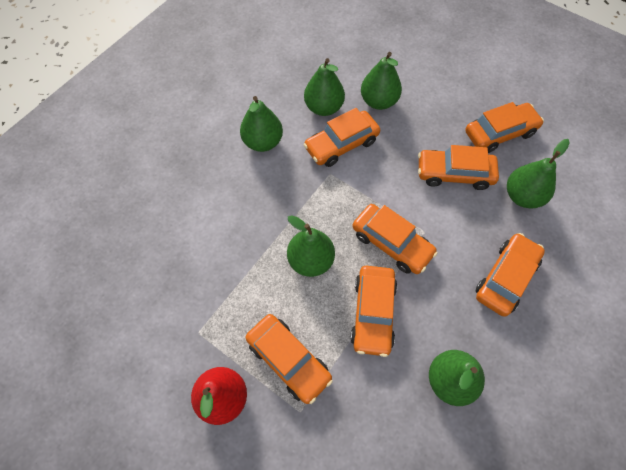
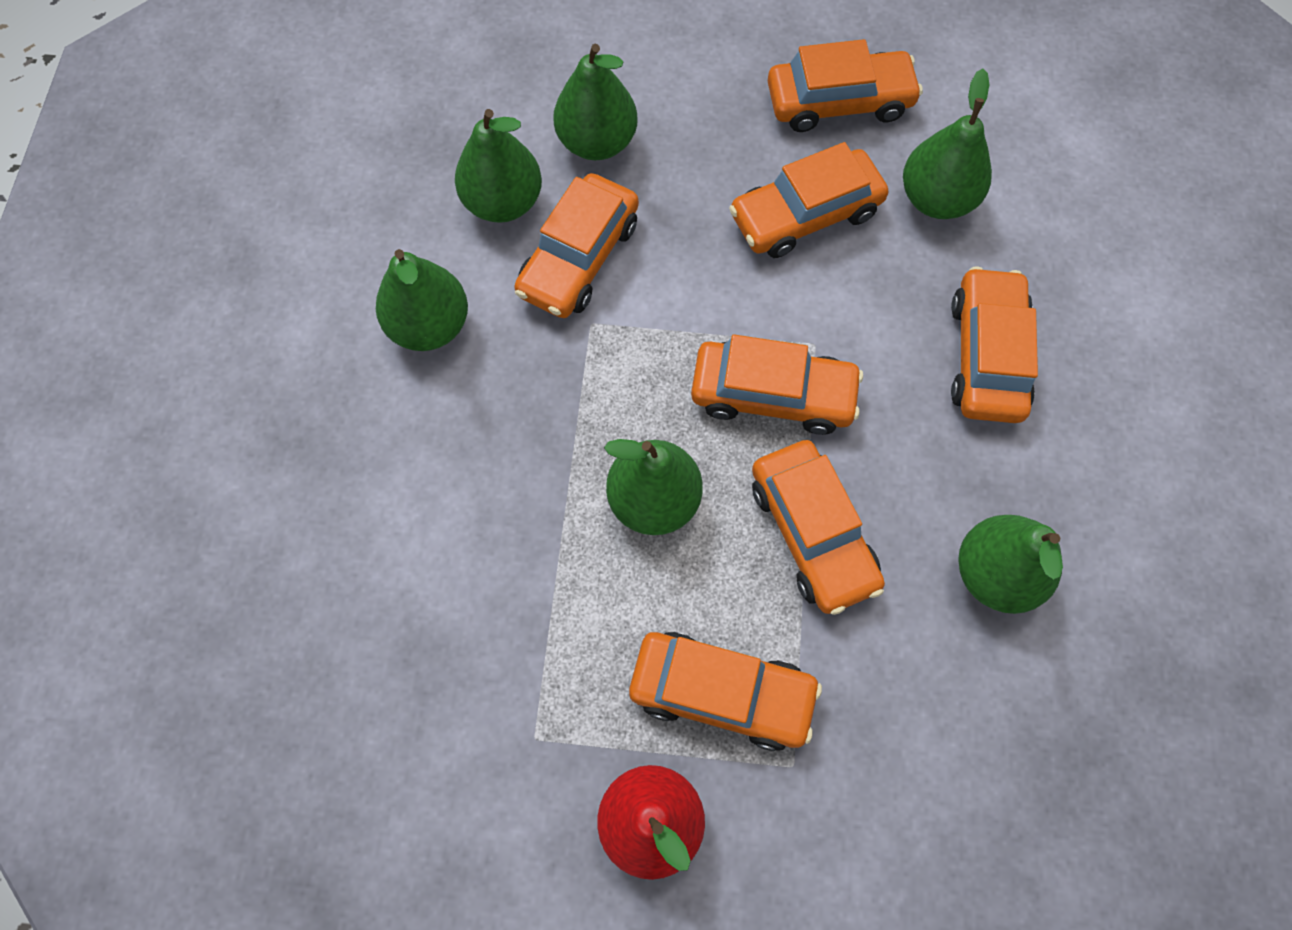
camera: 30 degrees left, 5 degrees up
(500, 133) = (839, 102): orange car -> orange car turned 45 degrees clockwise

